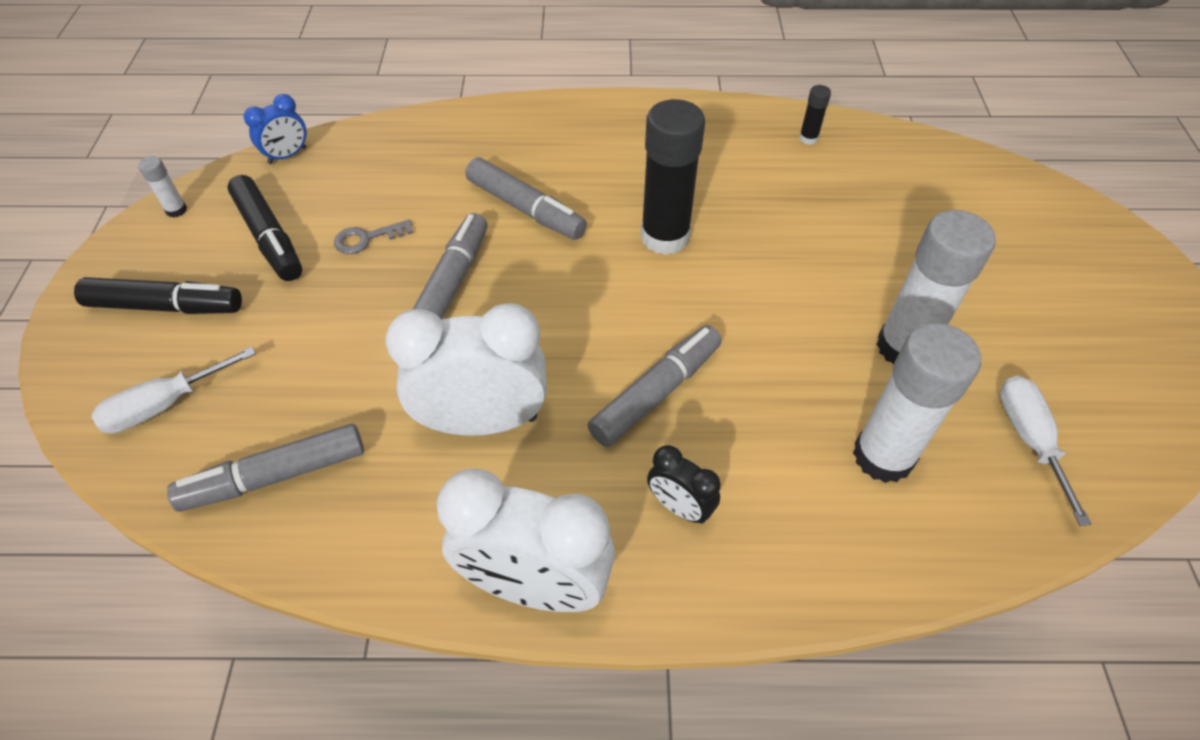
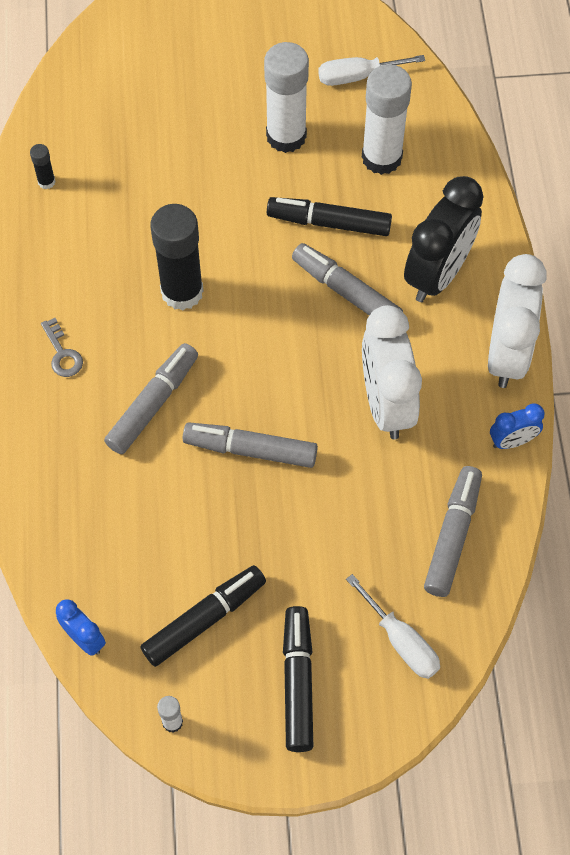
camera: 95 degrees left, 10 degrees up
(275, 476) = (452, 536): grey marker -> grey marker turned 135 degrees counterclockwise
(367, 238) = (200, 531): grey key -> grey key (62, 353)
(390, 572) = (512, 441): none -> blue clock
(679, 507) = (438, 274): black clock -> black clock, size x2.03
(765, 383) = (329, 223): none -> black marker

